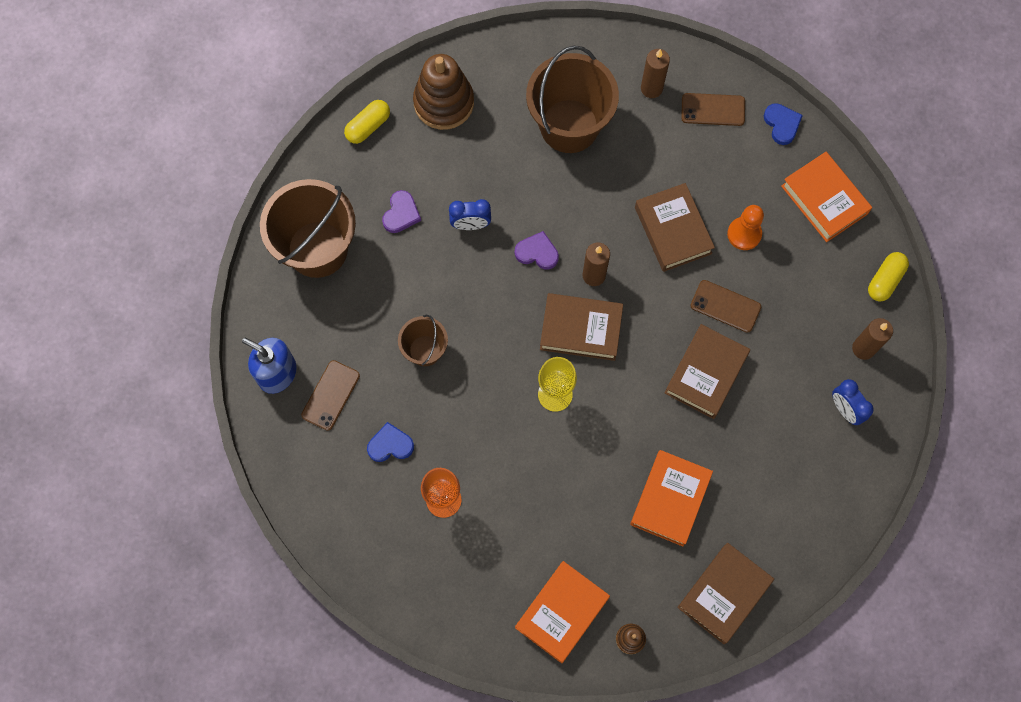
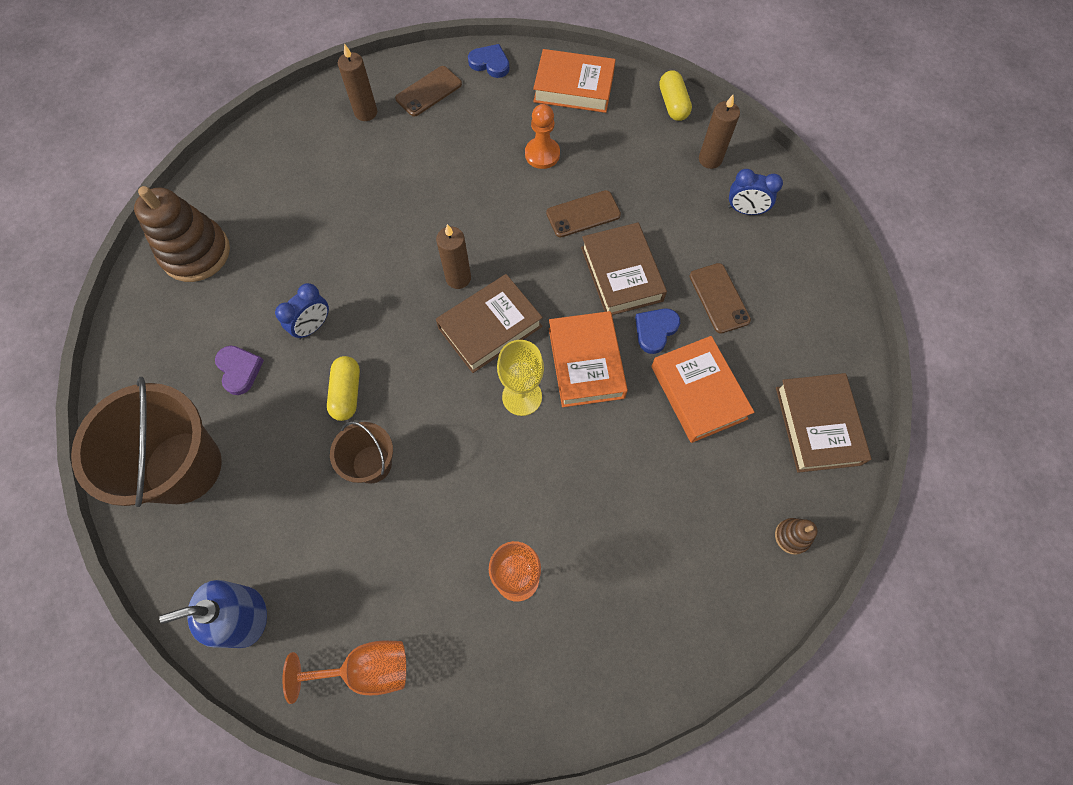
camera: 45 degrees left, 5 degrees down
(316, 467) = (366, 669): none -> orange goblet
(331, 395) = (319, 586): brown phone -> brown phone (719, 298)
(368, 126) = (140, 325): yellow capsule -> yellow capsule (347, 393)
(390, 445) = (420, 577): blue heart -> blue heart (655, 330)
(537, 252) = (393, 300): purple heart -> none
(562, 612) = (717, 573): orange book -> orange book (586, 363)
(569, 126) = (325, 187): brown bucket -> none
(673, 230) = (486, 195): brown book -> none

